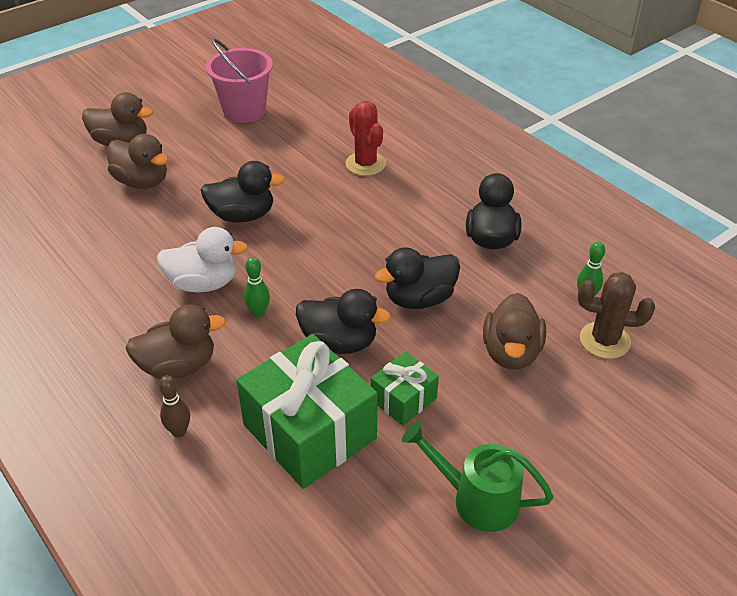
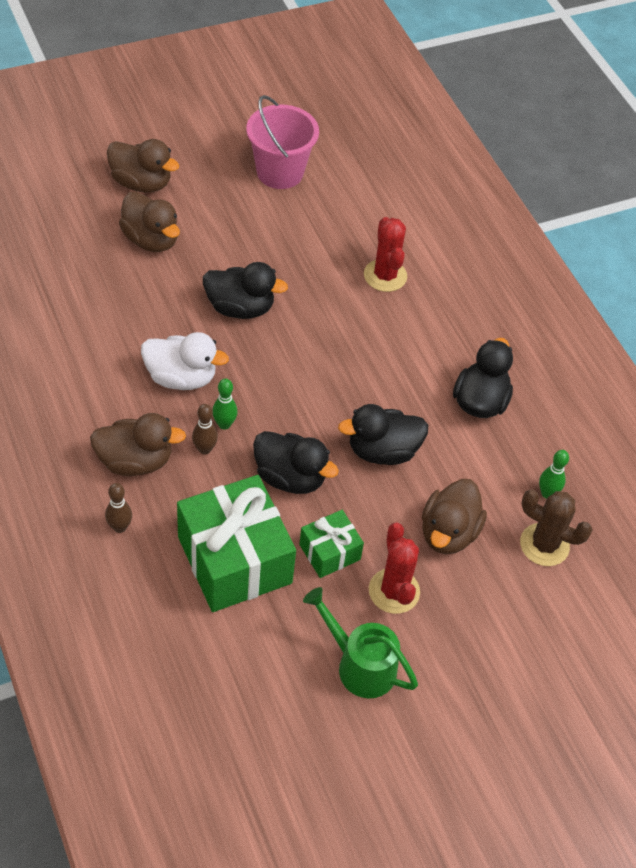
camera: 10 degrees right, 10 degrees up
(246, 338) = (204, 449): none -> brown bowling pin
(481, 418) = (394, 591): none -> red cactus

